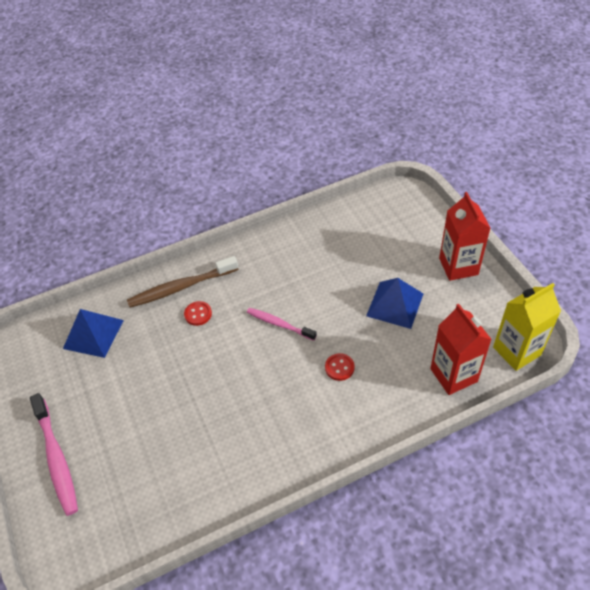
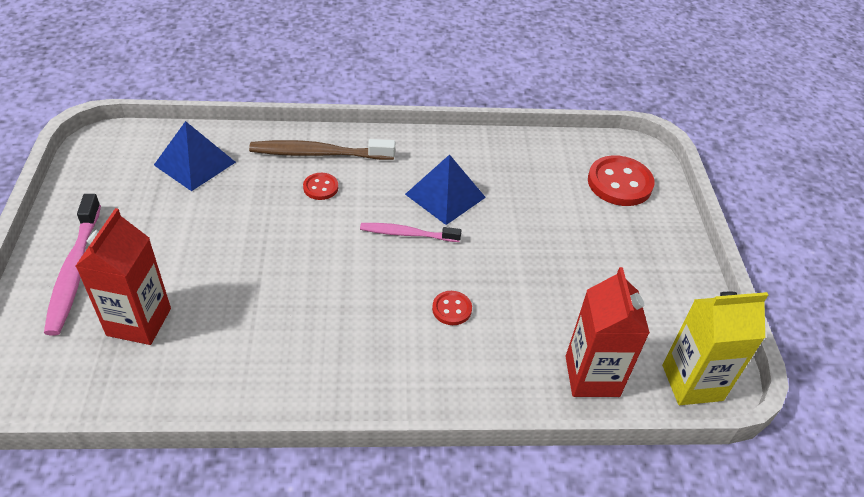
camera: 15 degrees right, 5 degrees down
(279, 324) = (407, 234): pink toothbrush -> pink toothbrush turned 45 degrees counterclockwise
(394, 304) = (560, 267): blue pyramid -> blue pyramid (445, 195)
(402, 223) = (619, 183): none -> red button
(458, 266) = (665, 256): red carton -> red carton (139, 322)

